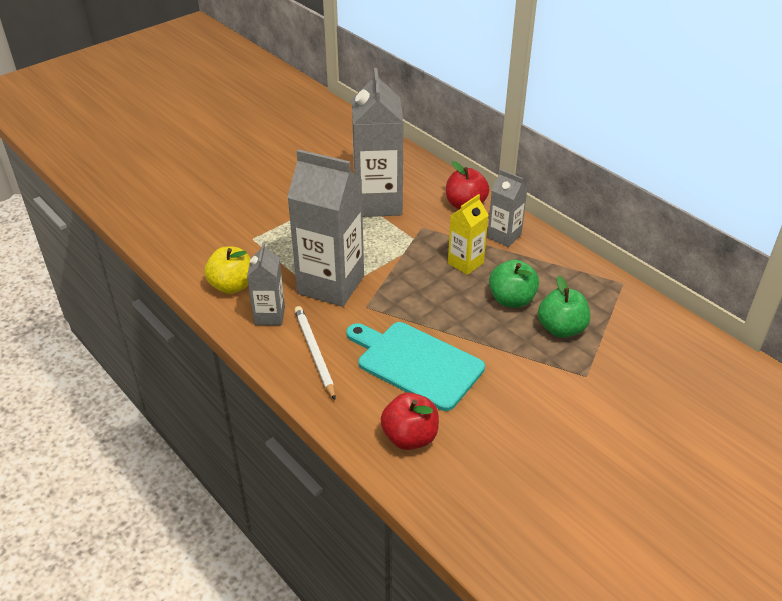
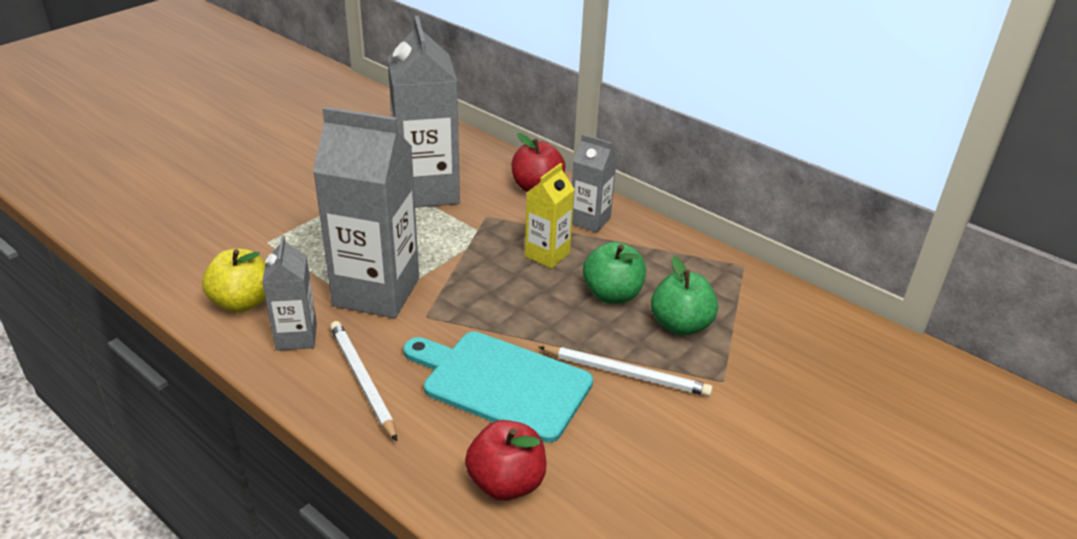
camera: 10 degrees left, 5 degrees down
(512, 364) = (626, 373): none -> white pencil

